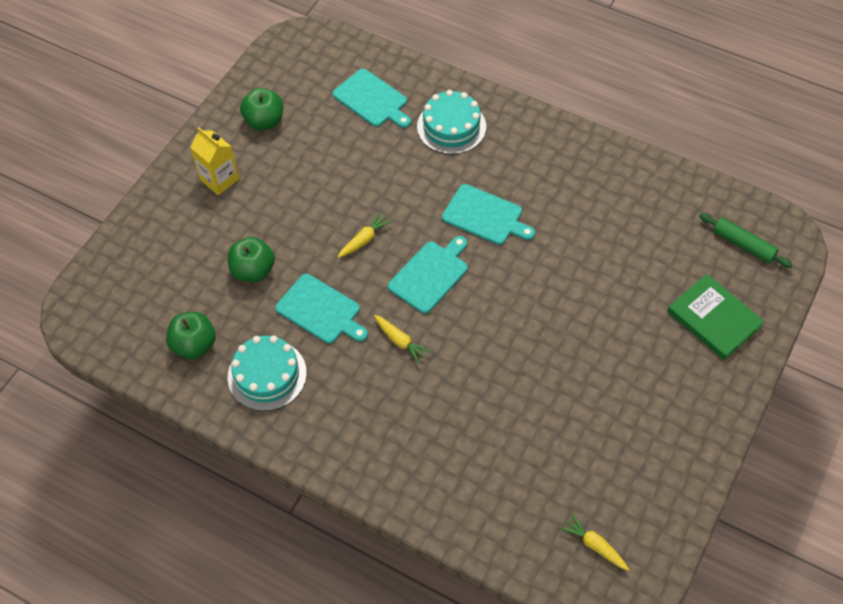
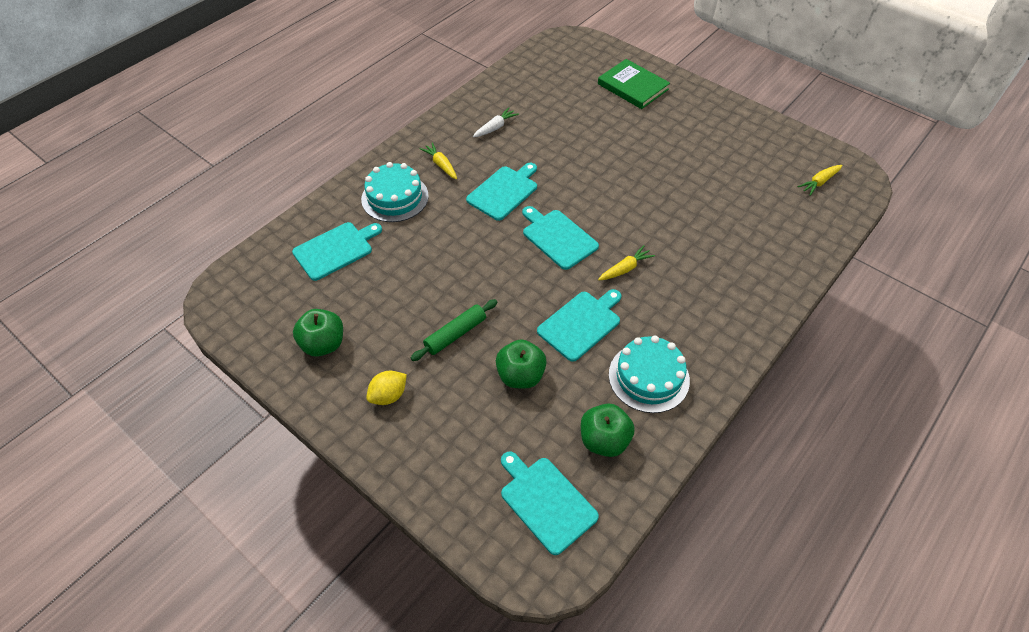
camera: 80 degrees left, 5 degrees down
(132, 309) = (546, 502): none -> turquoise cutting board
(219, 179) = (389, 395): yellow carton -> yellow lemon
(364, 240) = (506, 279): yellow carrot -> yellow carrot (441, 165)
(585, 189) = (495, 127): none -> white carrot
(714, 319) = (633, 86): green book -> green book turned 75 degrees clockwise
(743, 245) = (571, 60): green rolling pin -> green rolling pin (455, 334)

